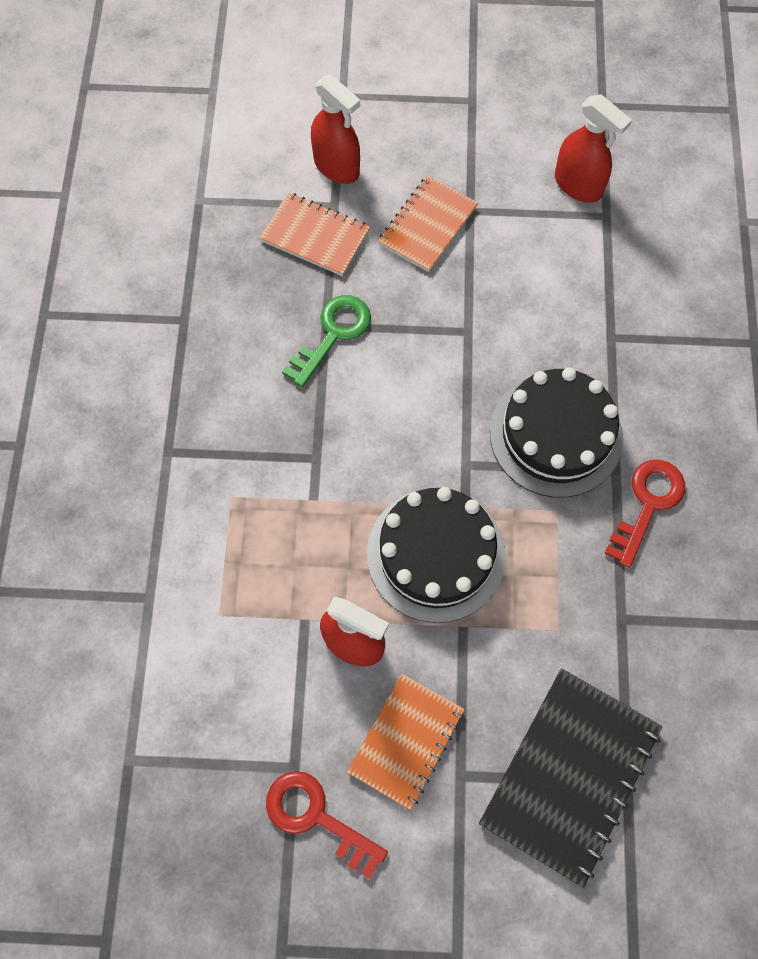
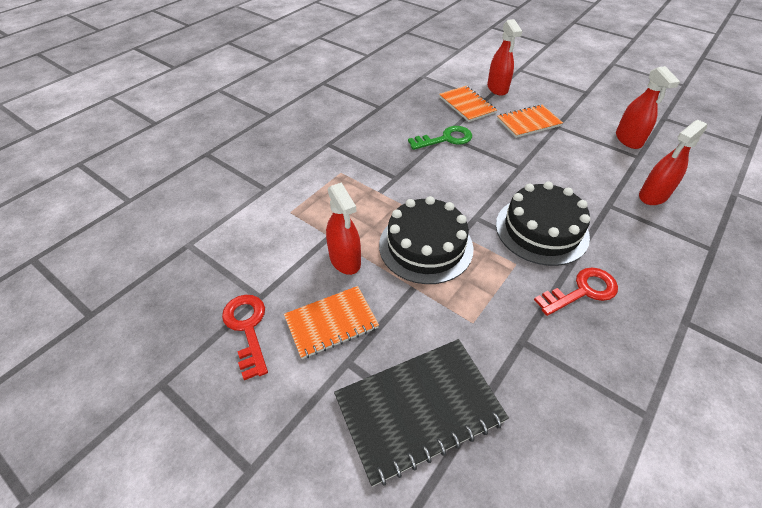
camera: 35 degrees right, 20 degrees down
(655, 286) = (653, 196): none -> red spray bottle

